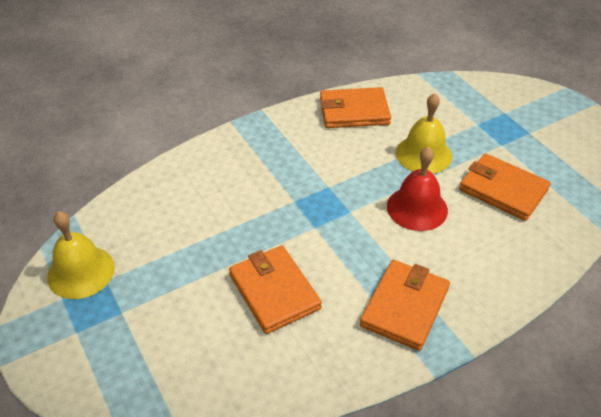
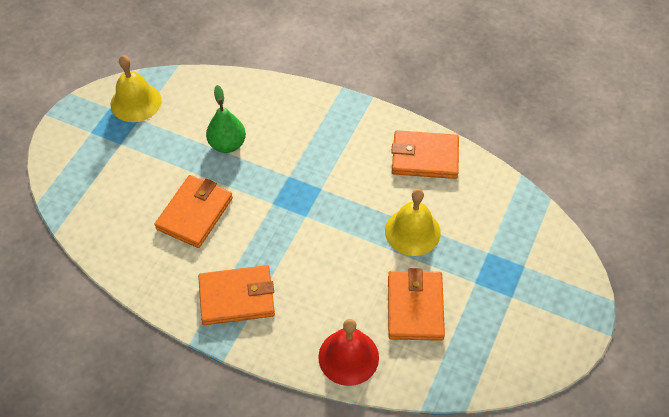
camera: 55 degrees right, 10 degrees up
(214, 225) = (227, 144): none -> green pear
(354, 111) = (424, 157): orange wallet -> orange wallet turned 45 degrees counterclockwise
(417, 208) = (344, 257): red bell -> red bell (348, 357)

